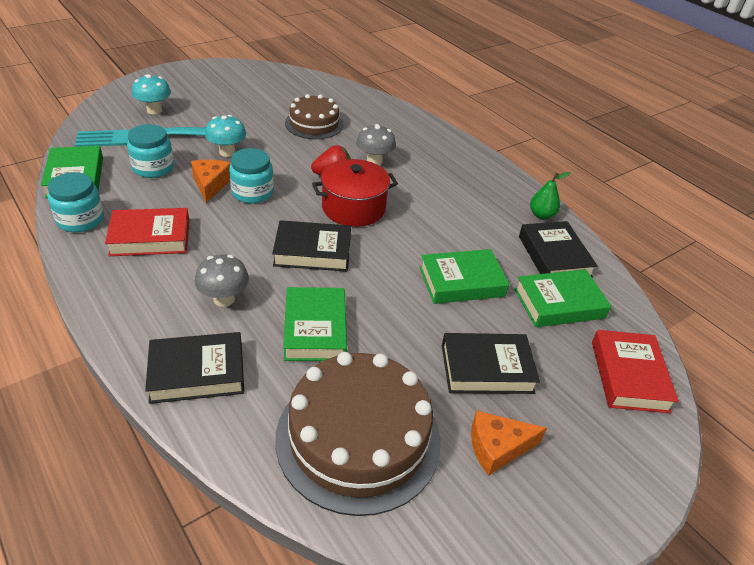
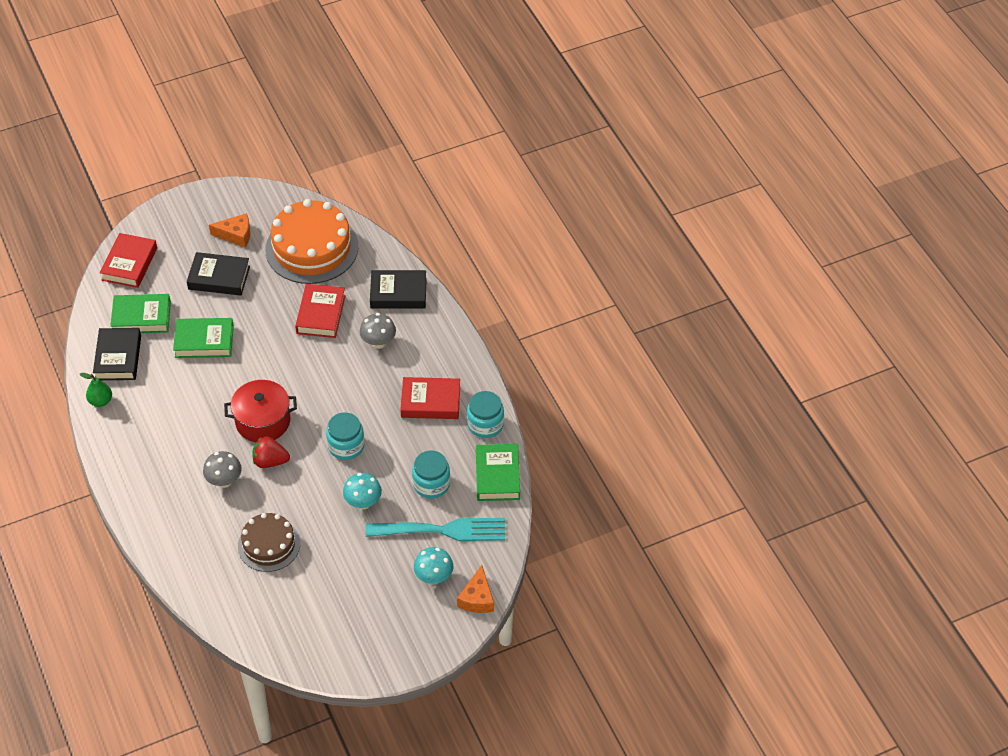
camera: 165 degrees left, 10 degrees up
(211, 185) = (381, 458): orange cheese -> orange cheese (477, 598)
(312, 251) = (308, 378): black book -> none
(315, 329) = (321, 314): green book -> red book
(358, 438) = (312, 248): brown cake -> orange cake

